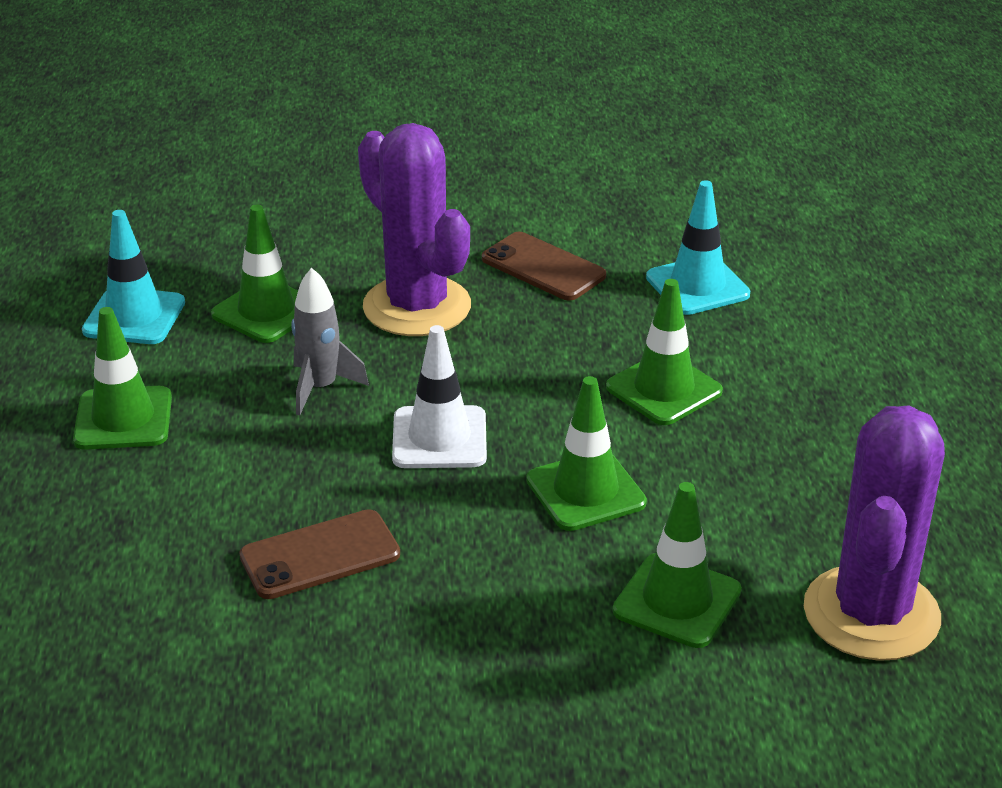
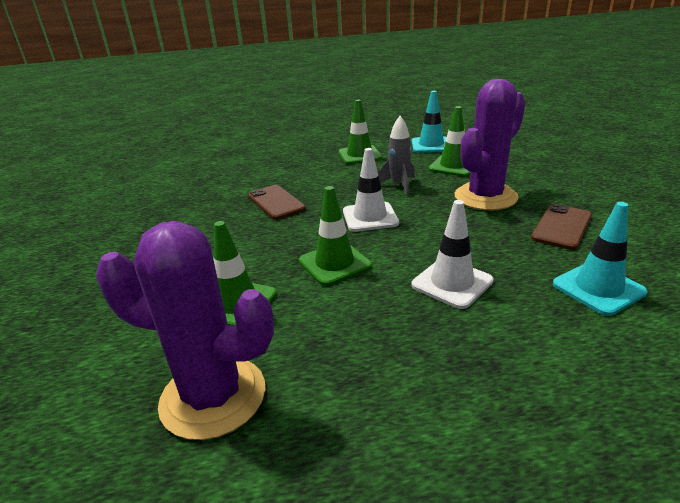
camera: 85 degrees right, 5 degrees down
(664, 389) = (452, 283): green traffic cone -> white traffic cone

